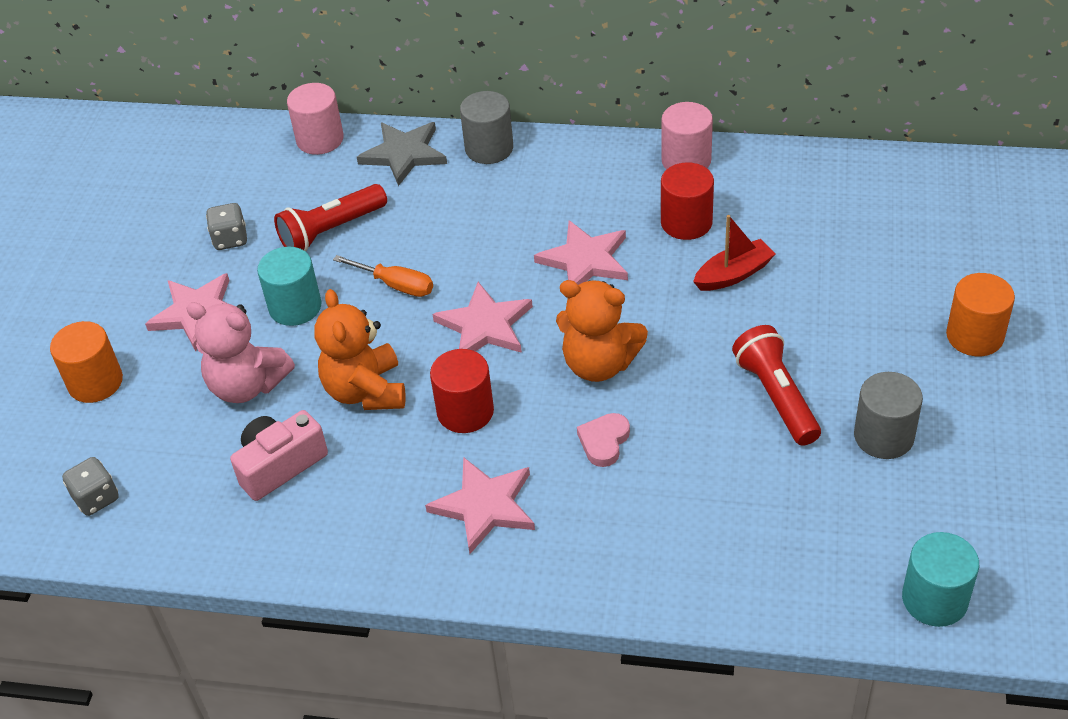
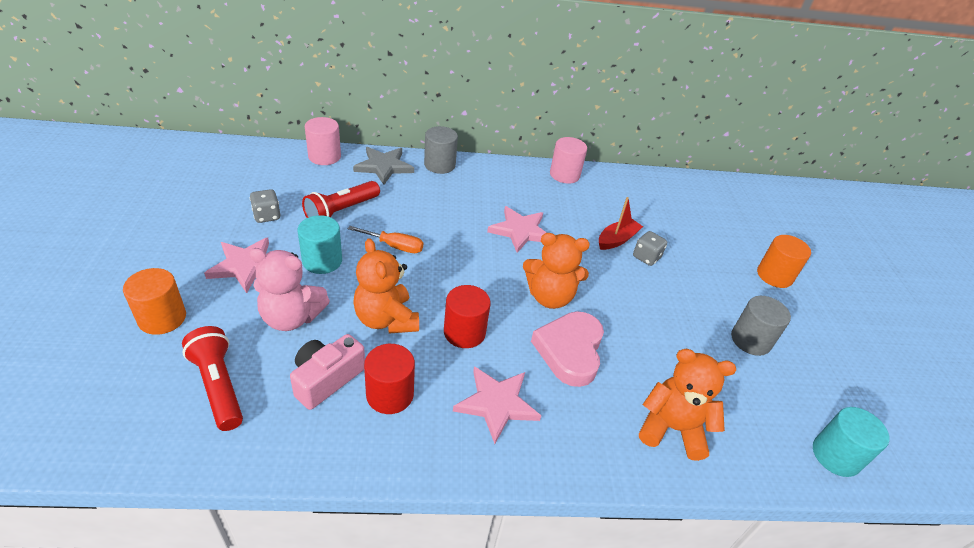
camera: 20 degrees left, 5 degrees down
(96, 498) = (165, 415): grey dice -> grey dice (646, 257)
(485, 326) = (464, 272): pink star -> none
(604, 442) = (570, 351): pink heart -> pink heart, size x1.90
(686, 222) = (577, 209): red cylinder -> red cylinder (390, 394)
(711, 550) = (672, 428): none -> orange teddy bear
(776, 397) = (673, 316): red flashlight -> red flashlight (218, 386)

